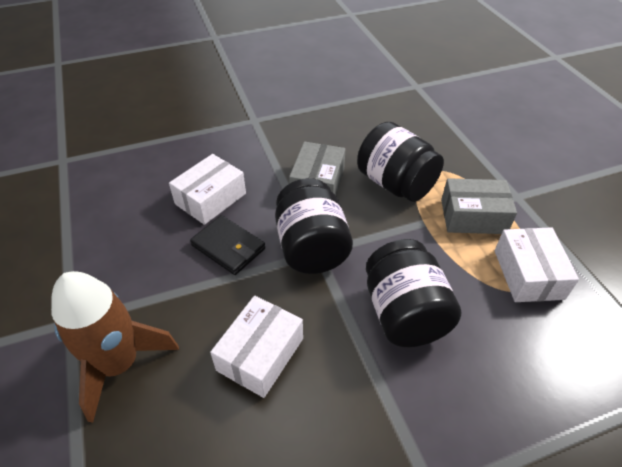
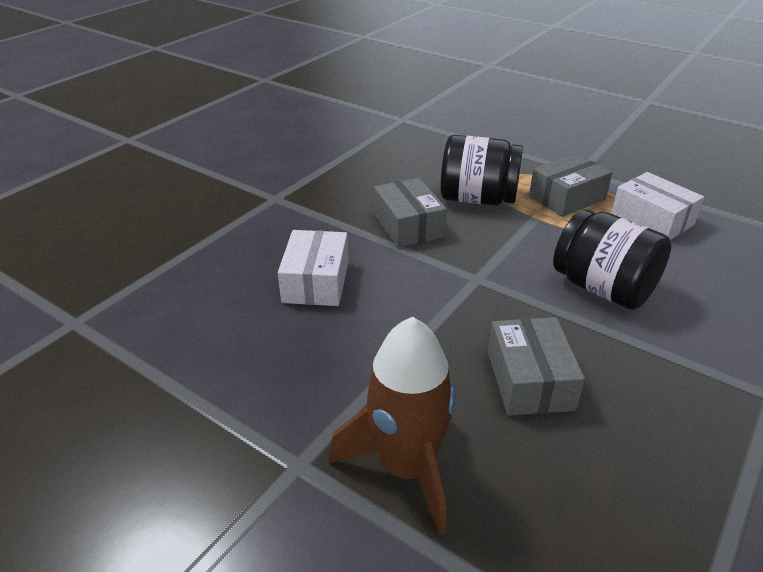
camera: 35 degrees left, 10 degrees down
(228, 247) = (389, 313): black wallet -> none
(260, 354) = (529, 380): white box -> grey box
(311, 247) = (467, 277): black jar -> none

